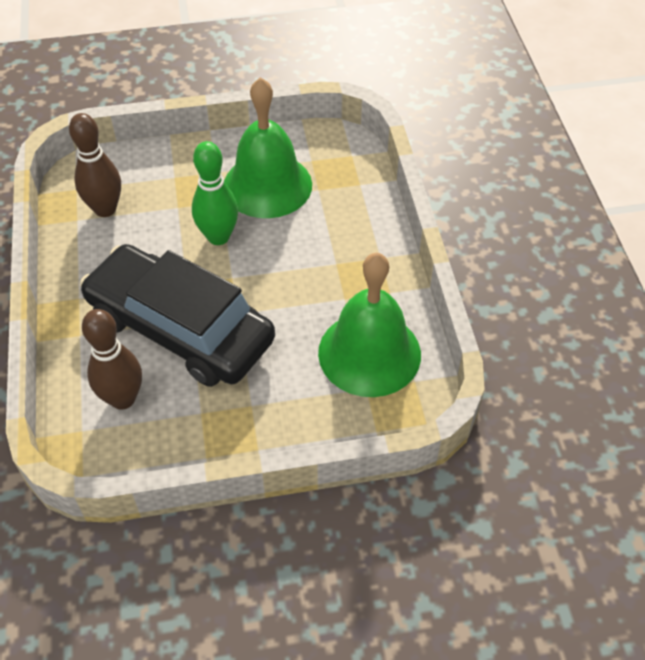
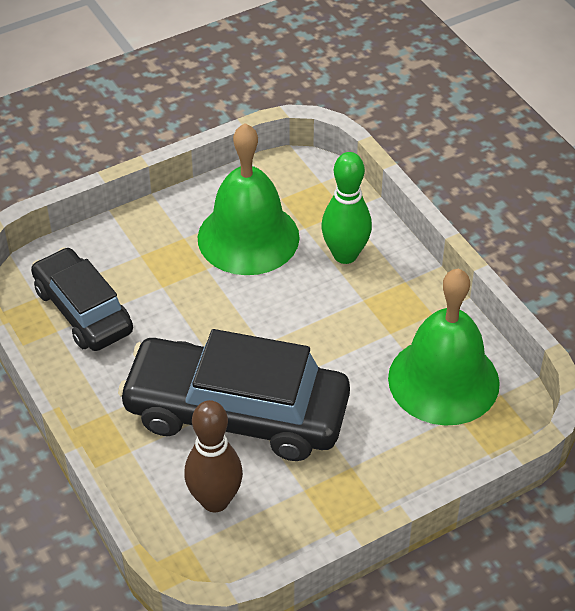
camera: 20 degrees left, 5 degrees down
(105, 209) = (83, 310): brown bowling pin -> black car
(218, 237) = (225, 306): green bowling pin -> green bowling pin (345, 255)

